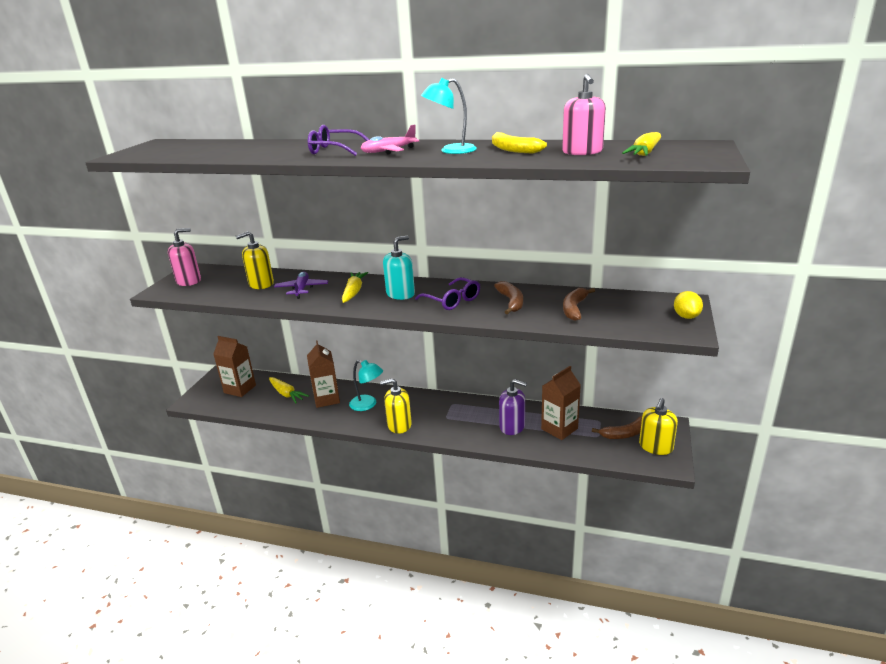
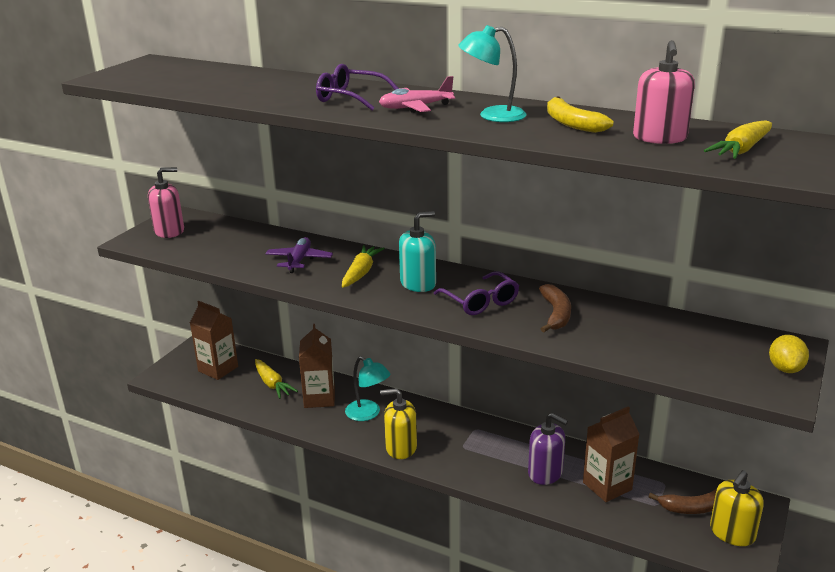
camera: 10 degrees right, 0 degrees up
(261, 284) = (252, 246): yellow soap dispenser -> none
(574, 309) = (636, 336): brown banana -> none

